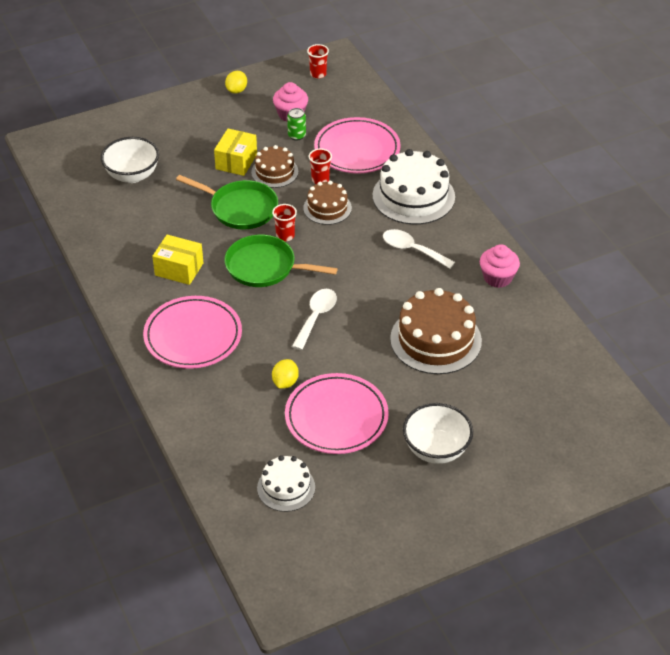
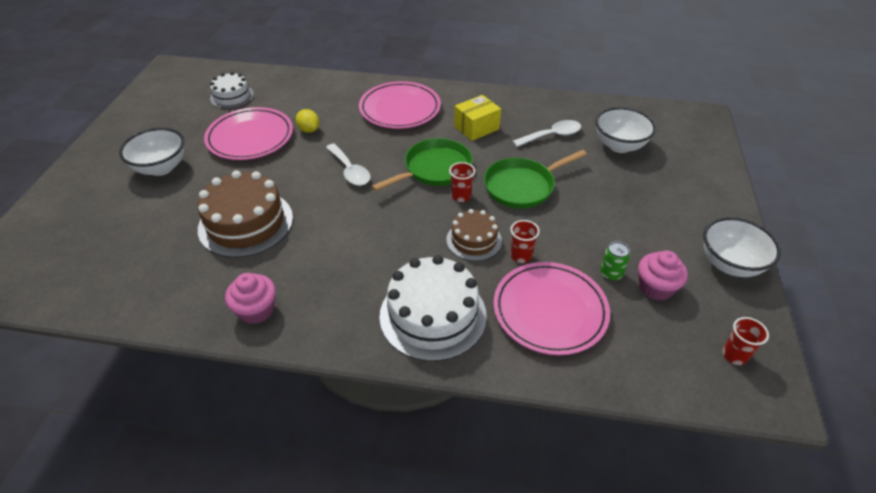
camera: 125 degrees right, 0 degrees up
(236, 90) = (729, 264): yellow lemon -> white bowl
(236, 161) = (595, 211): yellow box -> none
(274, 172) = (559, 230): brown cake -> none
(412, 250) = (359, 268): white spoon -> white spoon (552, 135)

